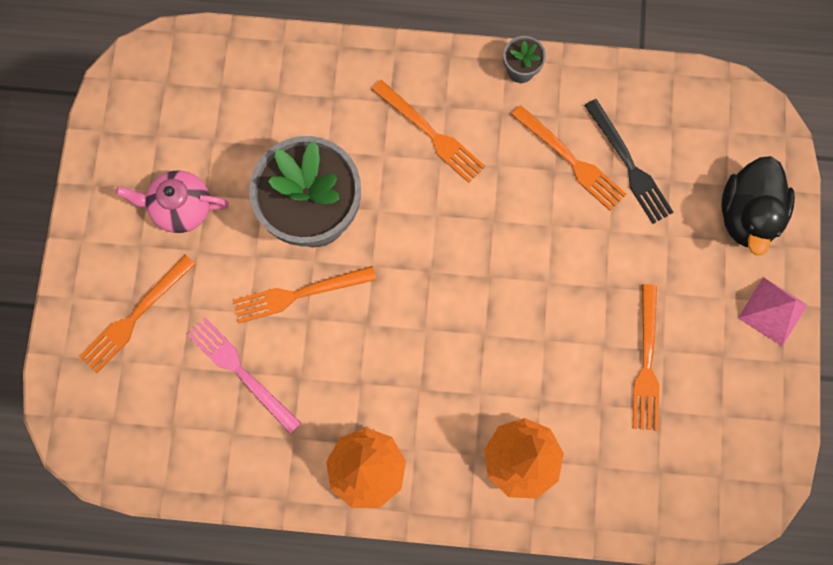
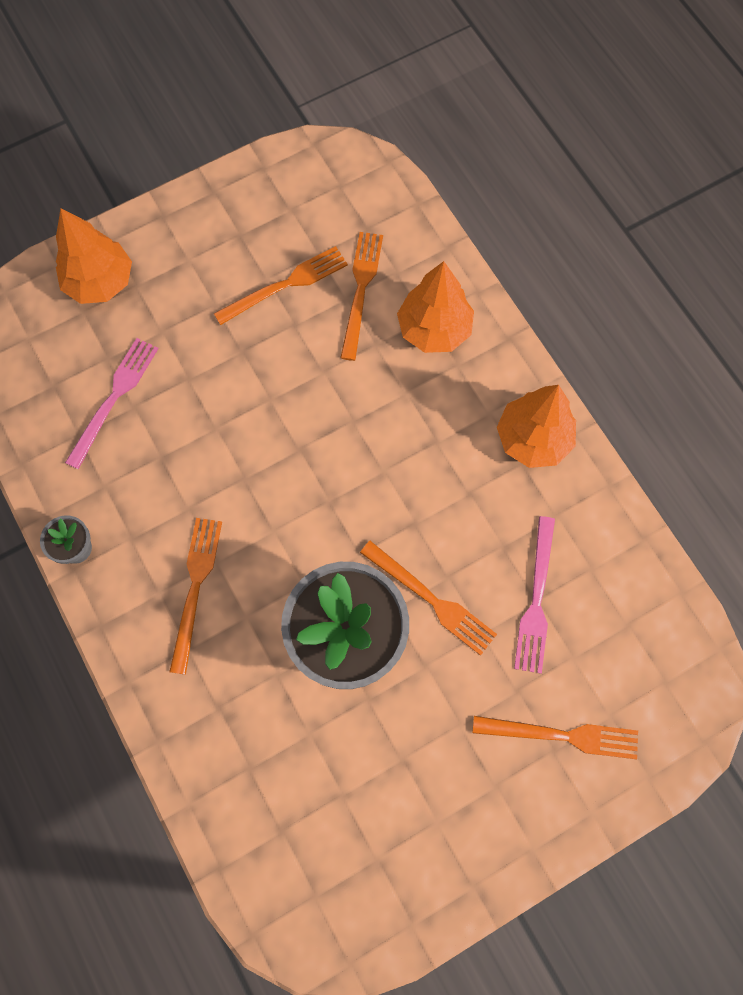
camera: 125 degrees left, 5 degrees down
(181, 208) = (430, 773): pink teapot -> none
(570, 160) = (141, 449): orange fork -> orange fork (361, 290)
(628, 165) = (114, 399): black fork -> pink fork
(747, 214) = (100, 282): black duck -> orange tree
(772, 311) = (175, 220): pink pyramid -> none

